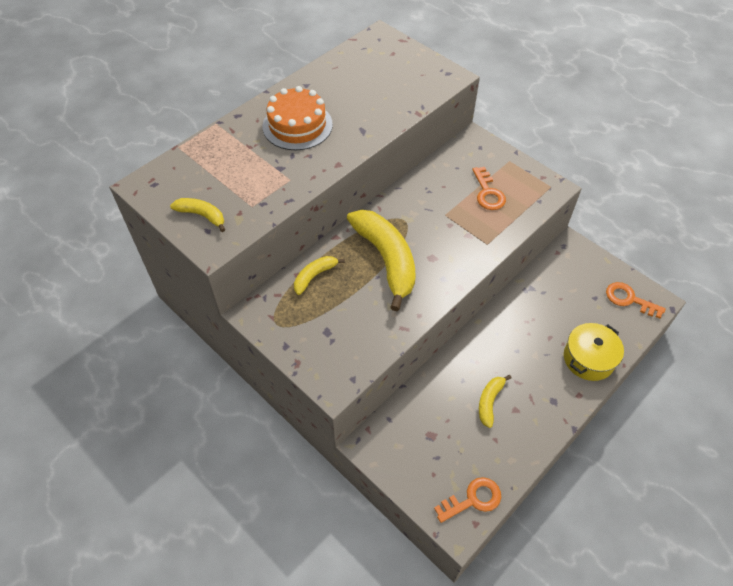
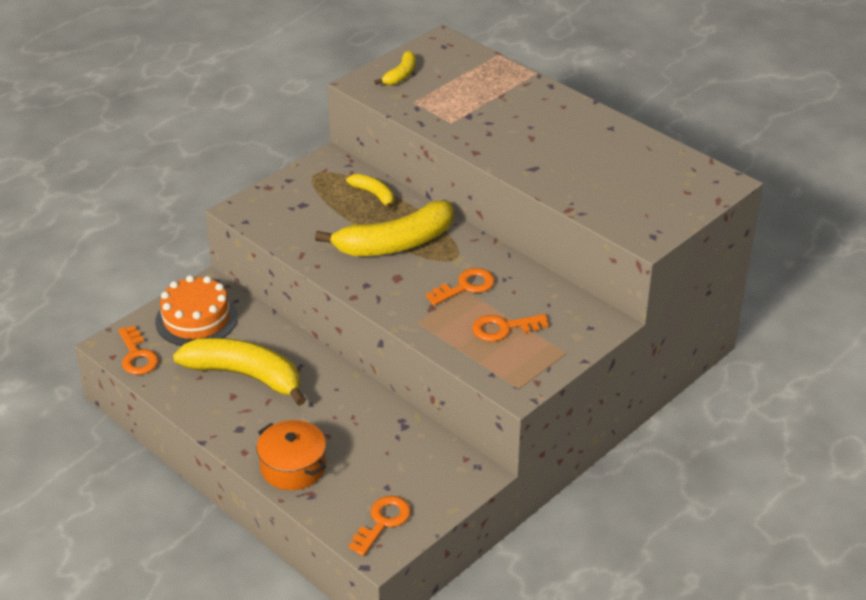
camera: 90 degrees right, 15 degrees down
(297, 125) = (537, 124): orange cake -> orange cake (196, 319)
(440, 214) = (465, 287): none -> orange key
(489, 402) = (245, 375): yellow banana -> yellow banana, size x2.07
(588, 358) = (293, 467): yellow pot -> orange pot

